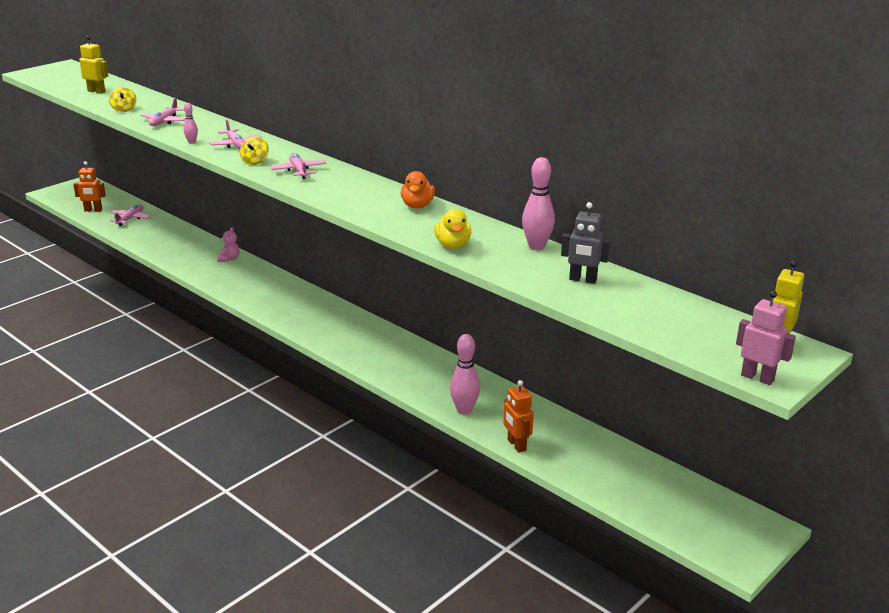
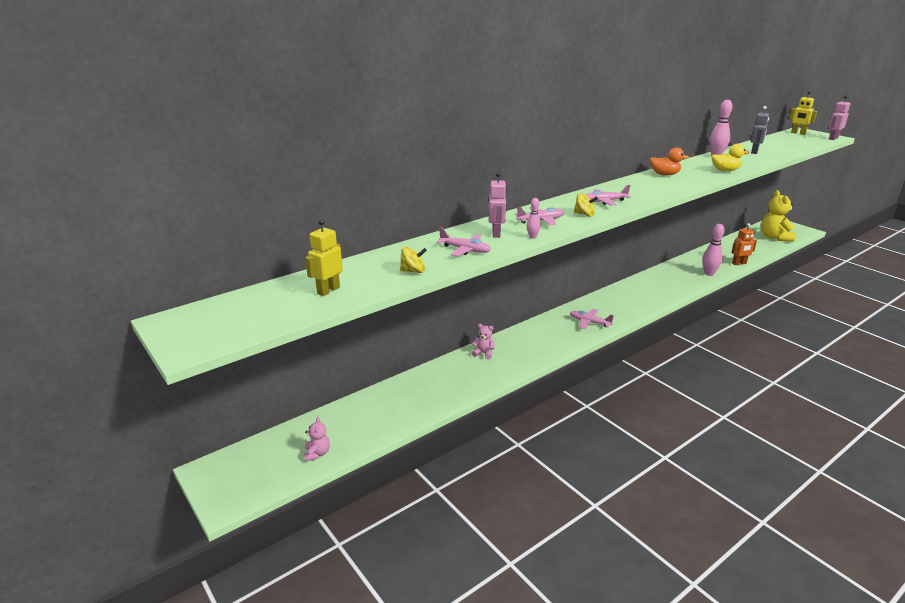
camera: 80 degrees left, 0 degrees up
(93, 210) = (317, 453): orange robot -> pink teddy bear
(130, 219) = (359, 420): pink plane -> pink plane (589, 322)
(202, 130) = (496, 233): none -> pink robot
(668, 507) = (774, 237): none -> yellow teddy bear

